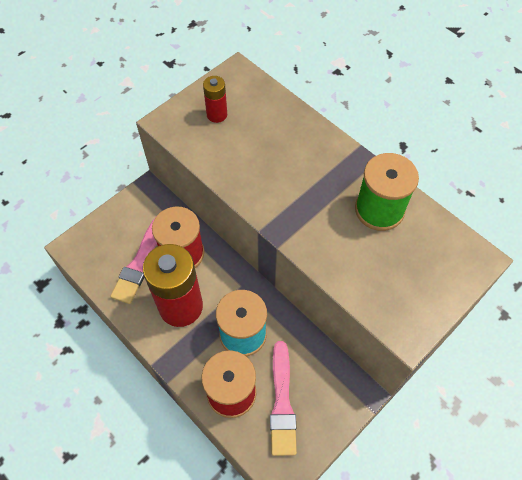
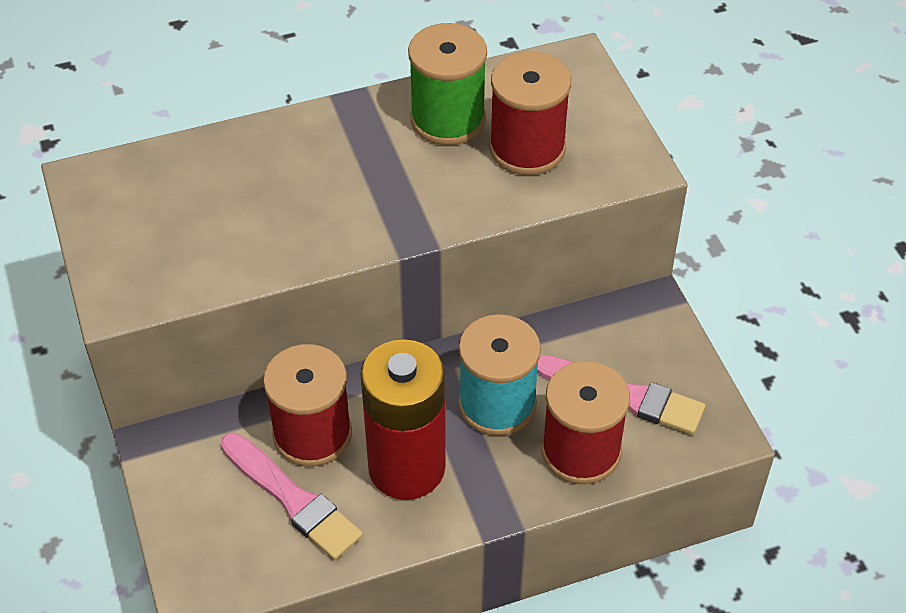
camera: 65 degrees left, 10 degrees down
(217, 115) = (153, 232): red battery -> none
(382, 261) = (527, 148): none -> red spool

